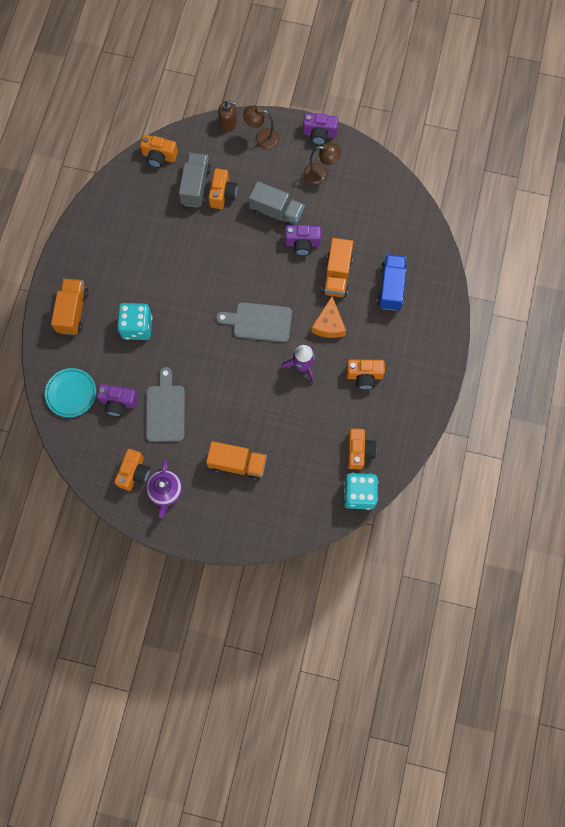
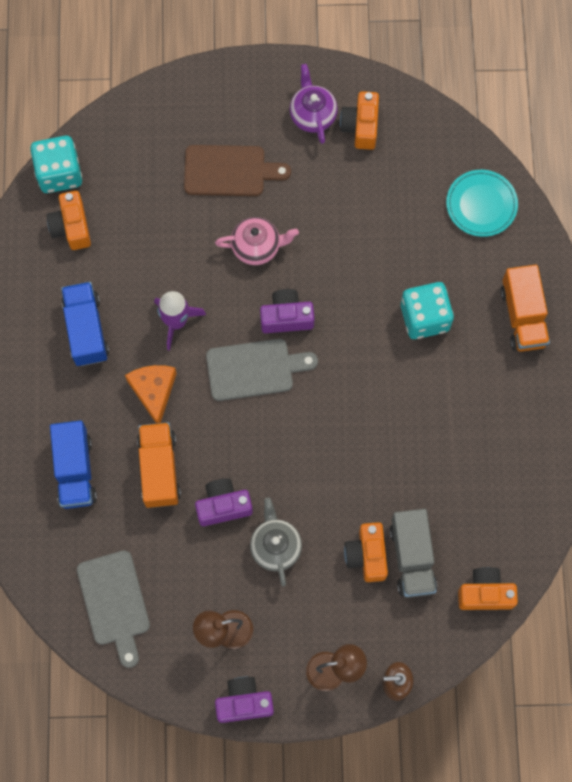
camera: 165 degrees right, 0 degrees up
(118, 402) = (413, 209): purple camera -> purple camera (286, 317)
(165, 410) = (347, 215): grey cutting board -> grey cutting board (114, 602)
(234, 404) = (257, 247): none -> pink teapot
(237, 464) = (229, 171): orange truck -> brown cutting board
(276, 212) = (275, 546): grey truck -> grey teapot
(364, 376) = (86, 330): orange camera -> blue truck

